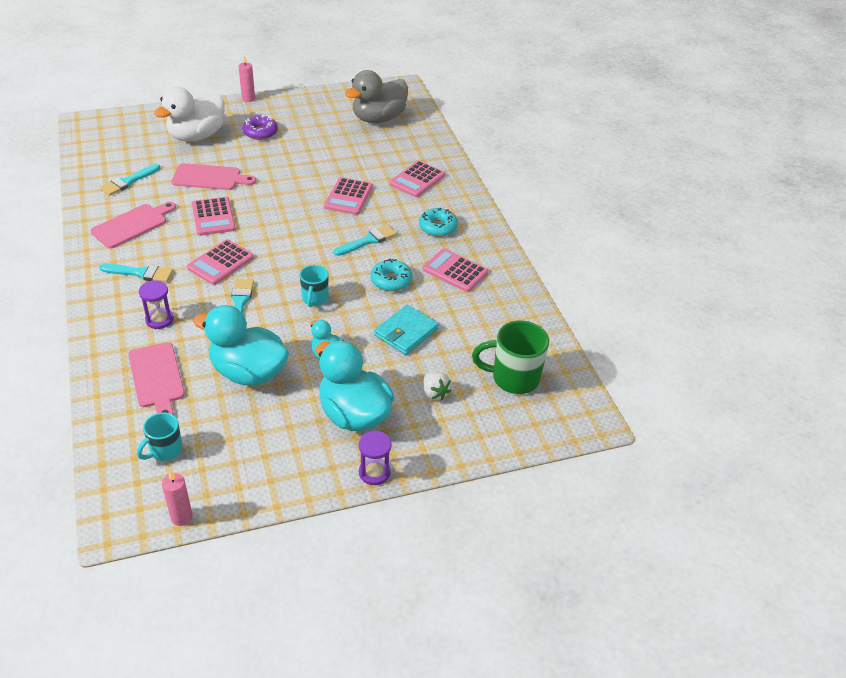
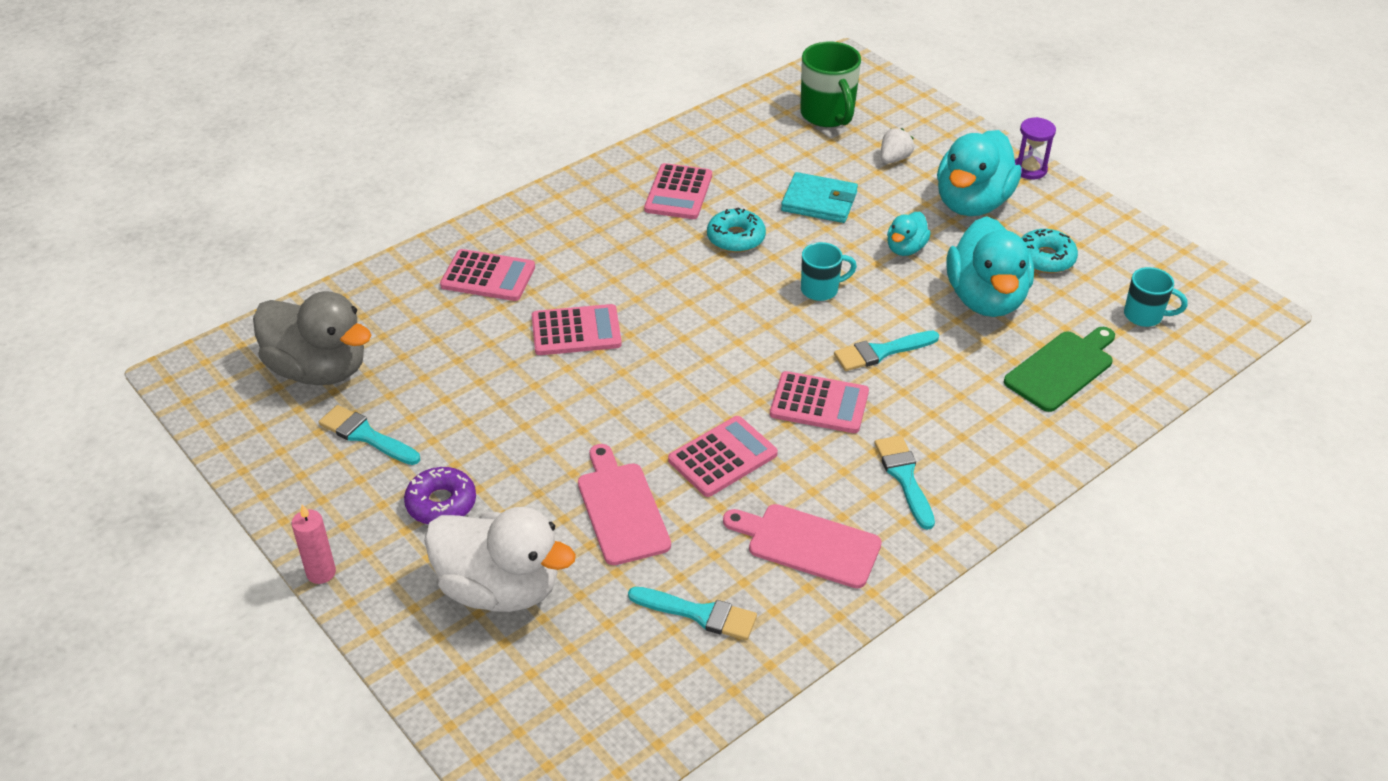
camera: 110 degrees left, 0 degrees up
(157, 378) = (1062, 369): pink cutting board -> green cutting board
(159, 319) = (972, 413): purple hourglass -> none
(181, 517) = (1200, 270): pink candle -> none
(368, 241) = (669, 281): turquoise brush -> turquoise brush (366, 436)
(437, 227) = (595, 228): turquoise donut -> turquoise donut (1045, 258)

